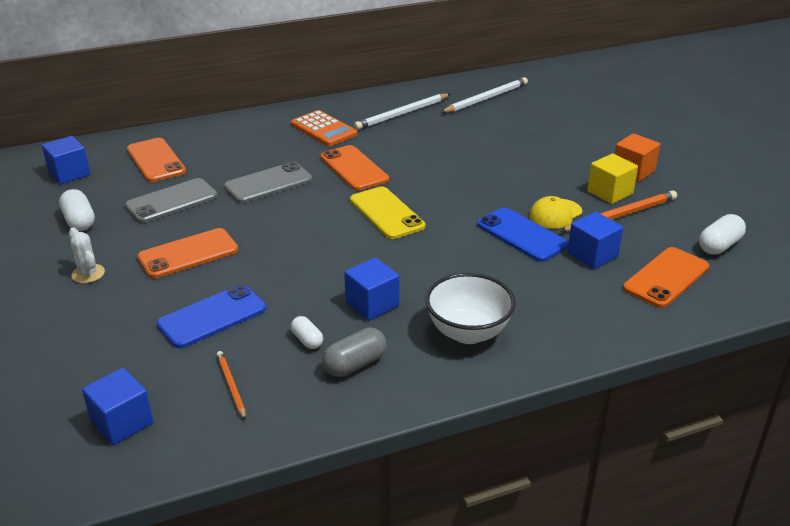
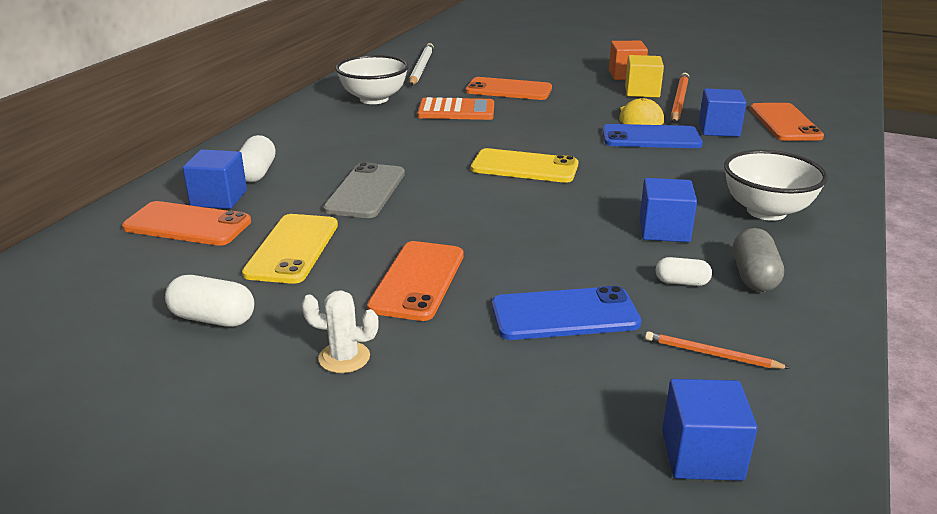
camera: 45 degrees left, 5 degrees down
(69, 173) = (88, 284): blue cube -> blue cube (219, 198)
(171, 201) = (292, 249): grey phone -> yellow phone
(212, 317) = (564, 314): blue phone -> blue phone turned 75 degrees clockwise
(324, 129) = (324, 133): orange calculator -> orange calculator (456, 110)
(354, 168) = (422, 149): orange phone -> orange phone (509, 90)
(402, 114) = (374, 99): white pencil -> white bowl
(719, 246) = (767, 94): white capsule -> white capsule (256, 173)

